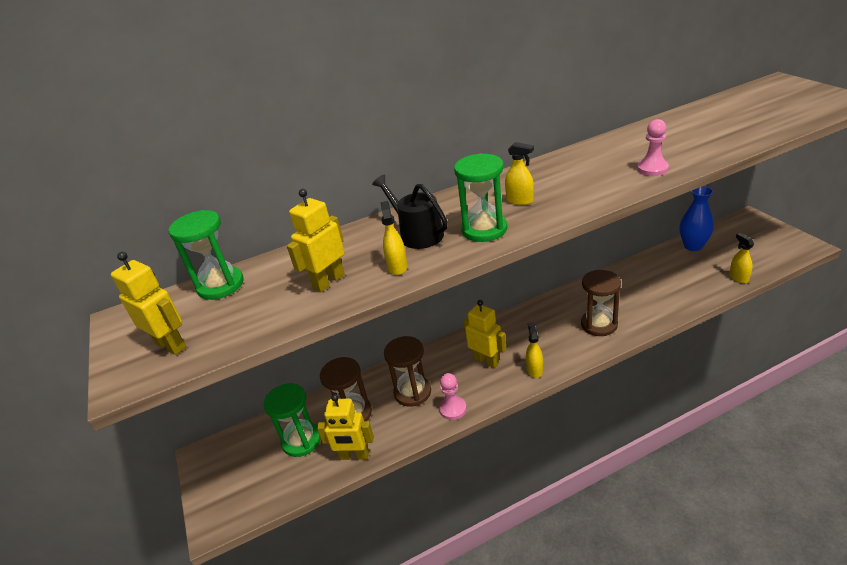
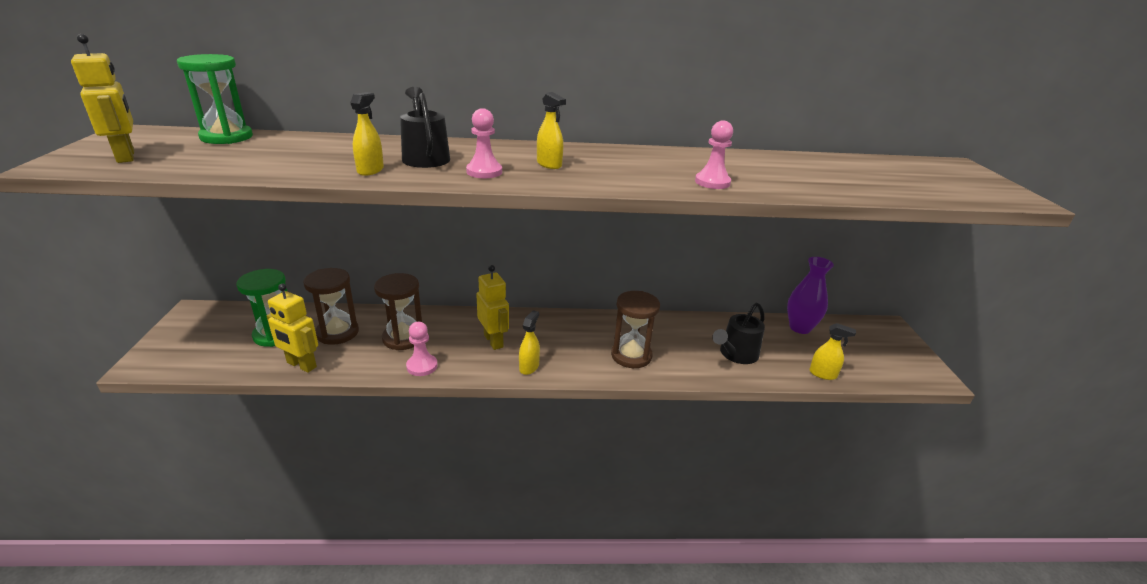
camera: 15 degrees right, 5 degrees down
(328, 281) = (303, 161): yellow robot -> none
(484, 229) = (484, 172): green hourglass -> pink pawn
(669, 288) = (736, 354): none -> black watering can
(693, 246) = (800, 328): blue vase -> purple vase
(738, 277) = (823, 374): yellow spray bottle -> yellow spray bottle turned 105 degrees clockwise

